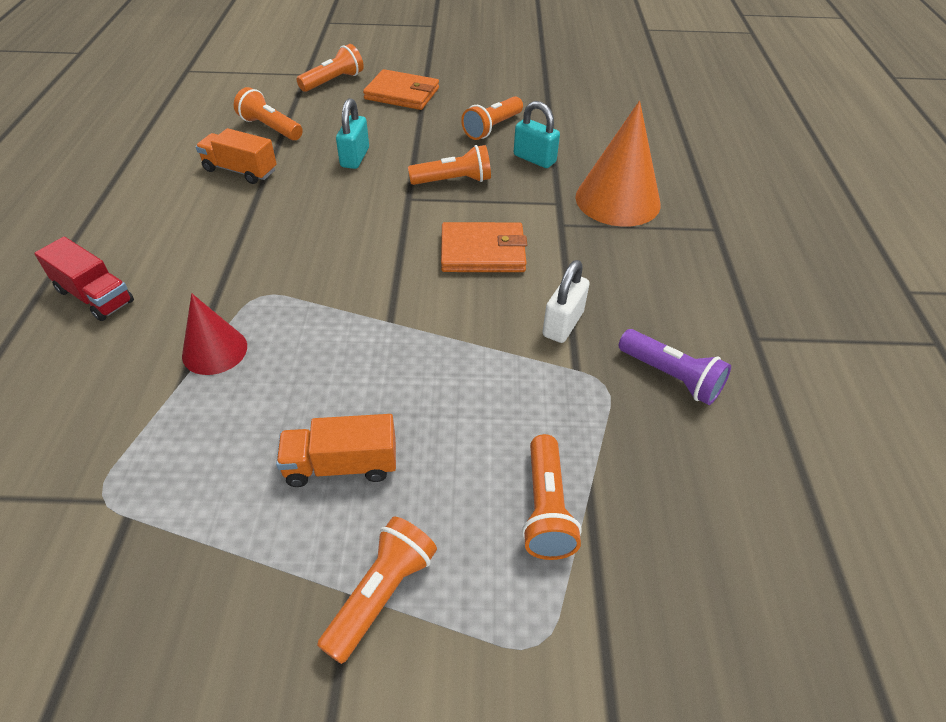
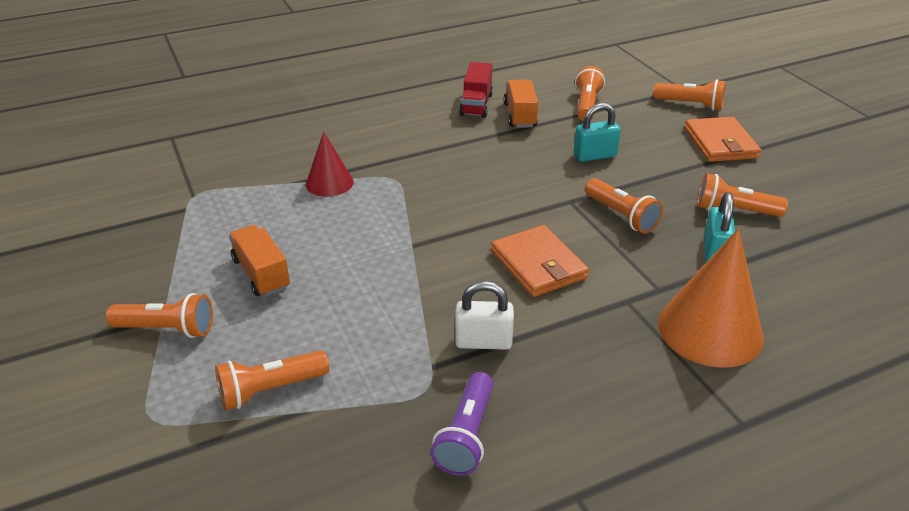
camera: 65 degrees right, 10 degrees down
(95, 296) = (345, 121): red truck -> red truck (476, 105)

